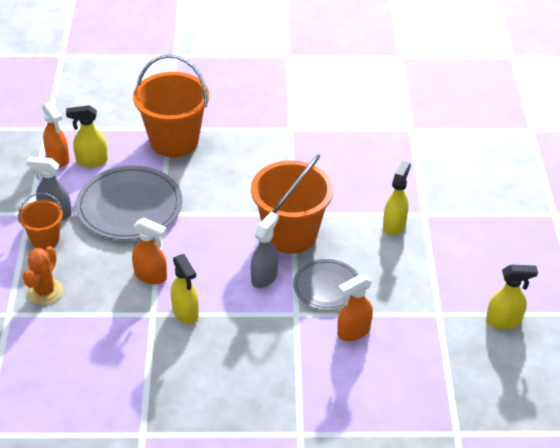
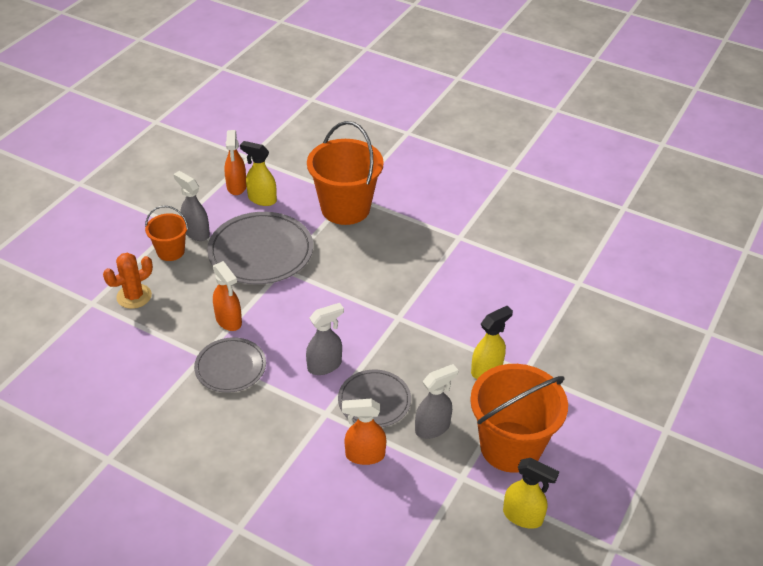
camera: 30 degrees right, 0 degrees up
(185, 313) = (230, 367): yellow spray bottle -> grey plate
(290, 234) = (380, 336): orange bucket -> orange bucket (510, 447)
(388, 287) = (433, 428): none -> grey spray bottle

